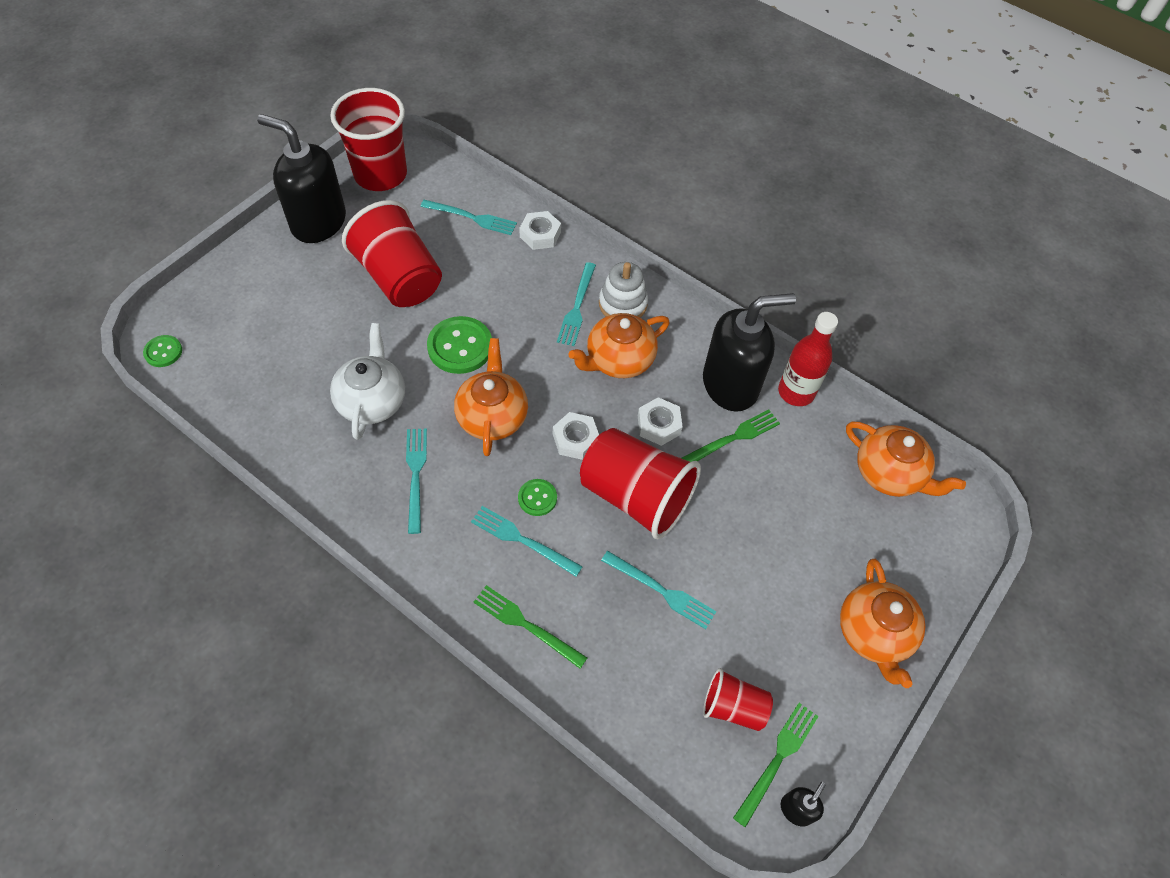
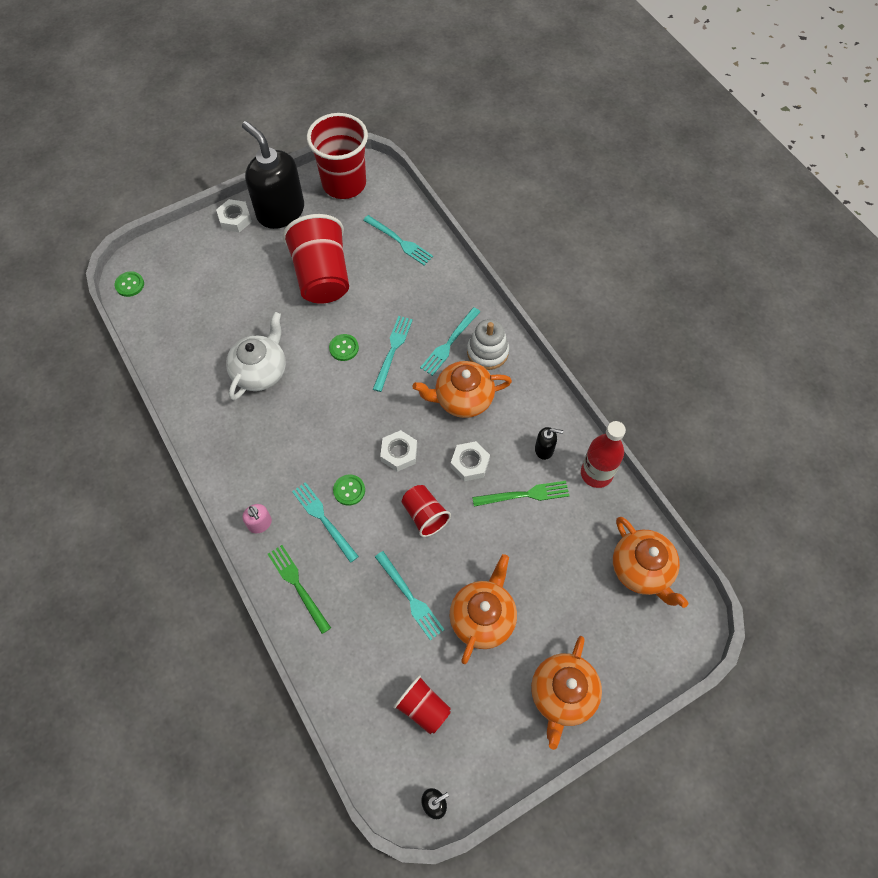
camera: 25 degrees right, 5 degrees up
(416, 475) = (267, 441): turquoise fork -> turquoise fork (393, 350)
(449, 571) = (260, 524): none -> pink soap dispenser
(460, 346) = (344, 348): green button -> green button, size x0.55
(492, 416) = (344, 413): orange teapot -> orange teapot (483, 617)
(540, 234) = (447, 272): white nut -> white nut (235, 219)
(635, 496) = (425, 515): red cup -> red cup, size x0.53
(731, 385) = (544, 449): black soap dispenser -> black soap dispenser, size x0.40
(777, 759) = (438, 761): green fork -> none

